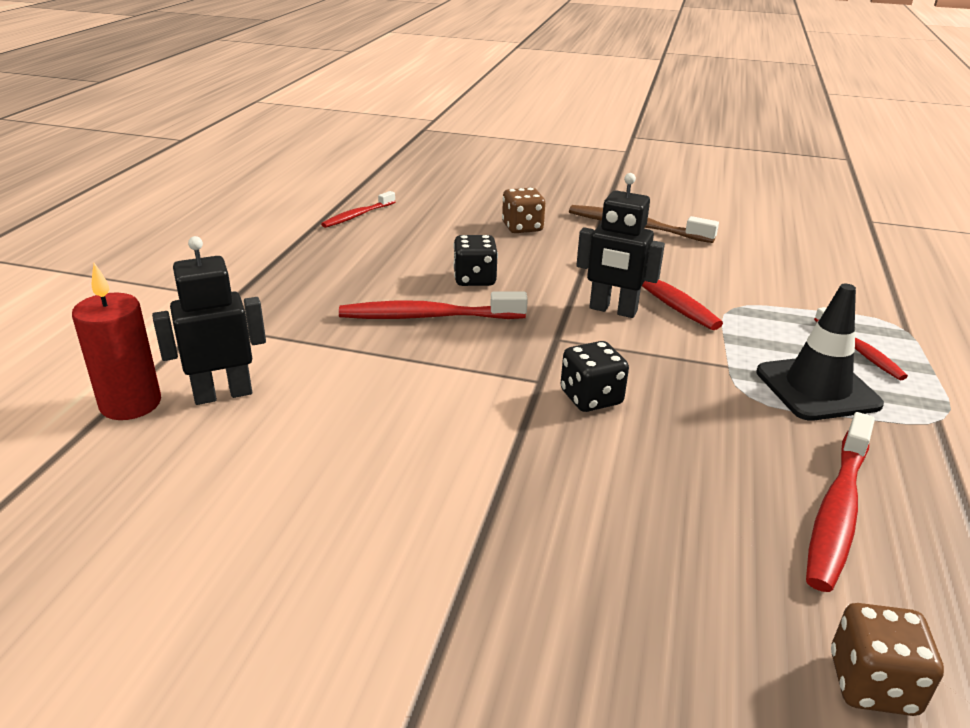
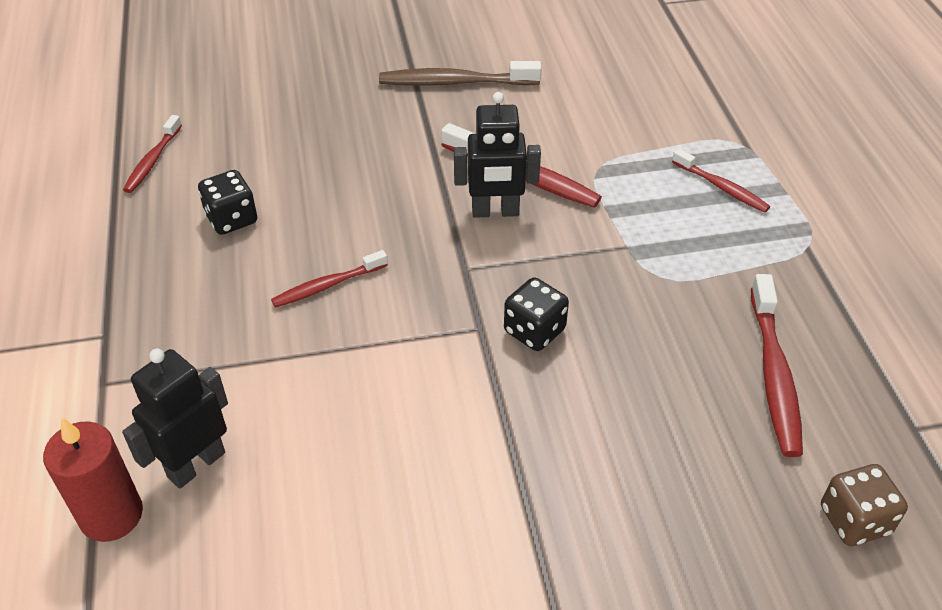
camera: 25 degrees left, 15 degrees up
(427, 317) = (327, 285): red toothbrush -> red toothbrush, size x0.62
(474, 279) = (341, 216): black dice -> black dice (231, 219)
(522, 227) = (343, 121): brown dice -> none
(817, 388) = (707, 246): black traffic cone -> none

